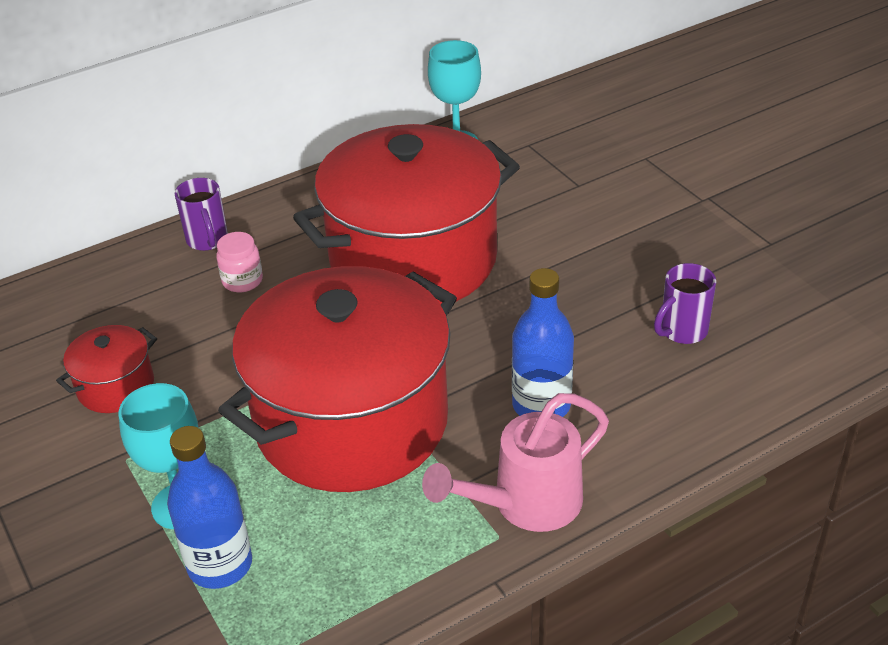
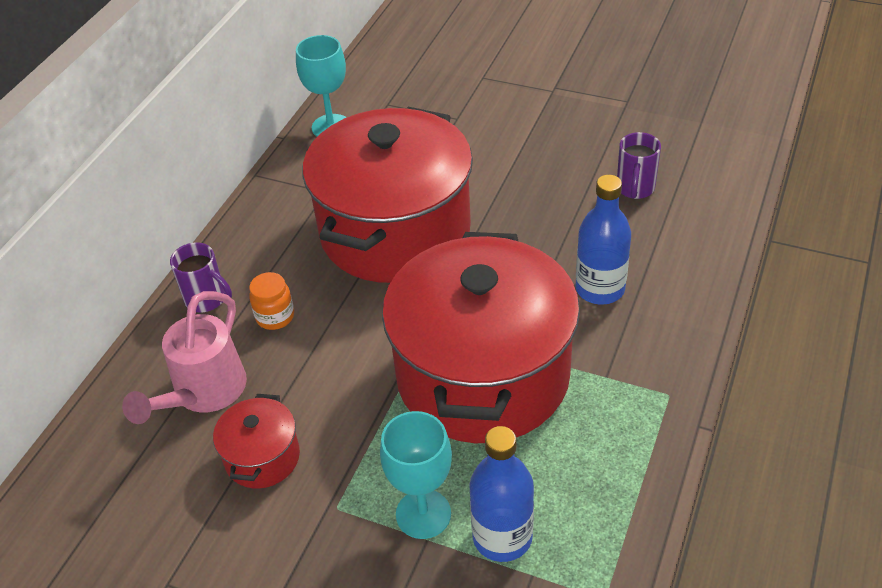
camera: 35 degrees left, 5 degrees up
(242, 281) = (275, 316): pink jar -> orange jar
(526, 504) = (662, 361): pink watering can -> pink watering can (204, 393)

